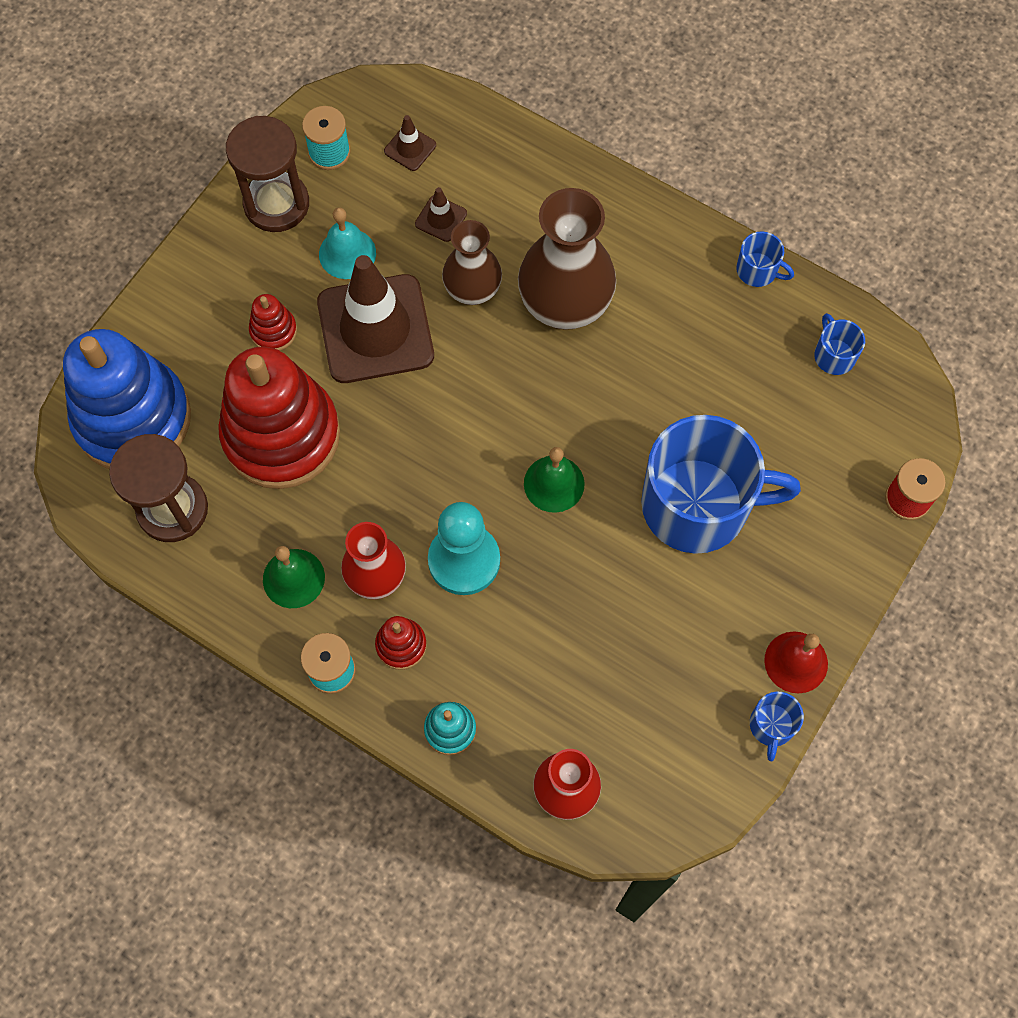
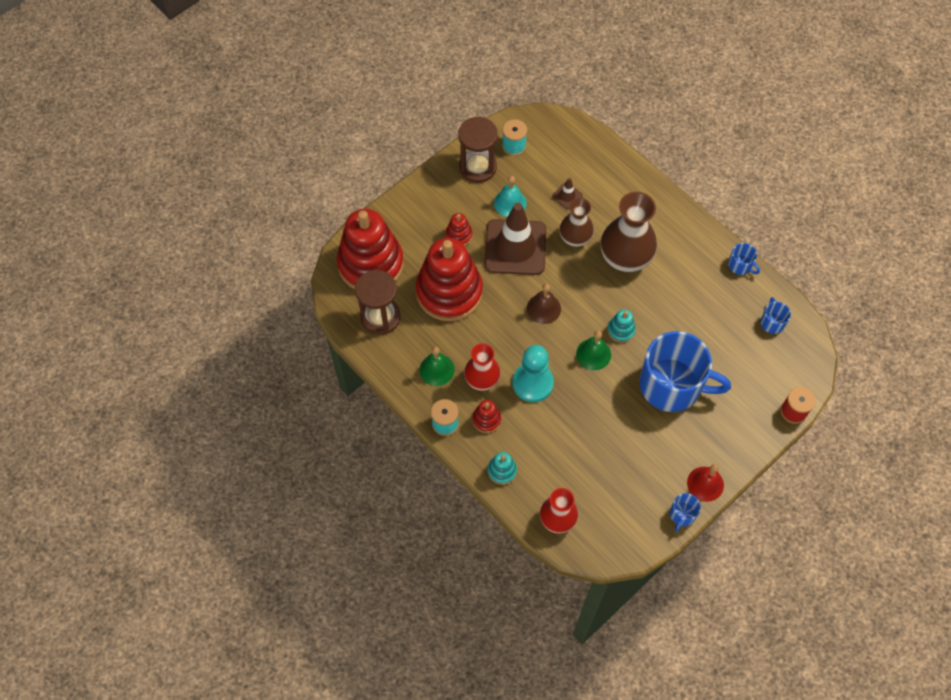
camera: 15 degrees right, 5 degrees down
(133, 418) = (371, 264): blue stacking toy -> red stacking toy
(410, 148) = (559, 153): brown traffic cone -> none
(450, 424) = (543, 308): none -> brown bell
(589, 430) = (621, 330): none -> turquoise stacking toy

